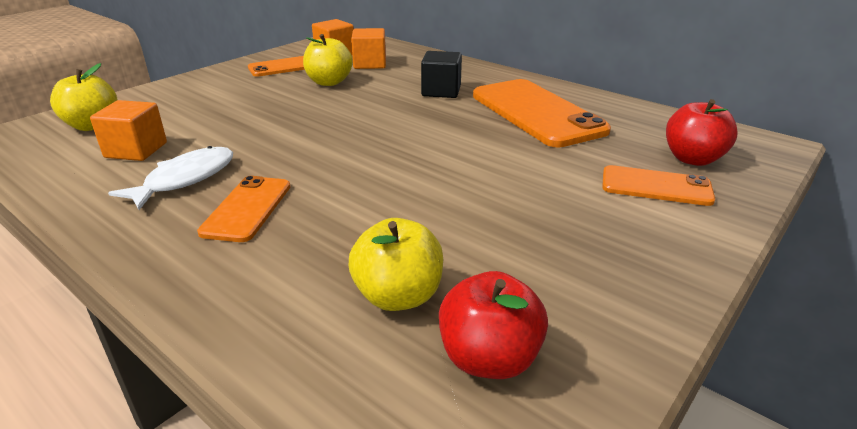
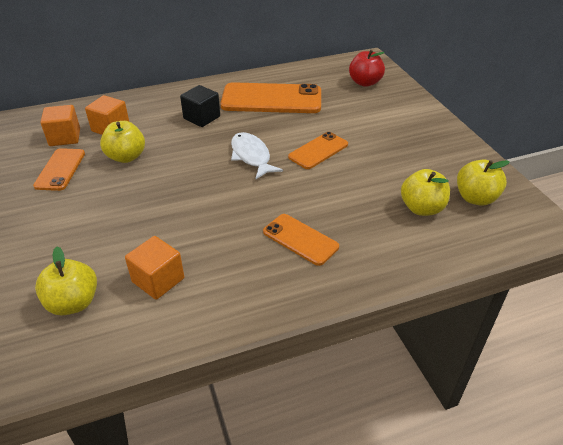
camera: 60 degrees left, 10 degrees up
(185, 179) = (235, 260): white fish -> white fish (251, 156)
(489, 358) = (475, 198): red apple -> yellow apple
(656, 186) = (381, 104): orange phone -> orange phone (318, 151)

